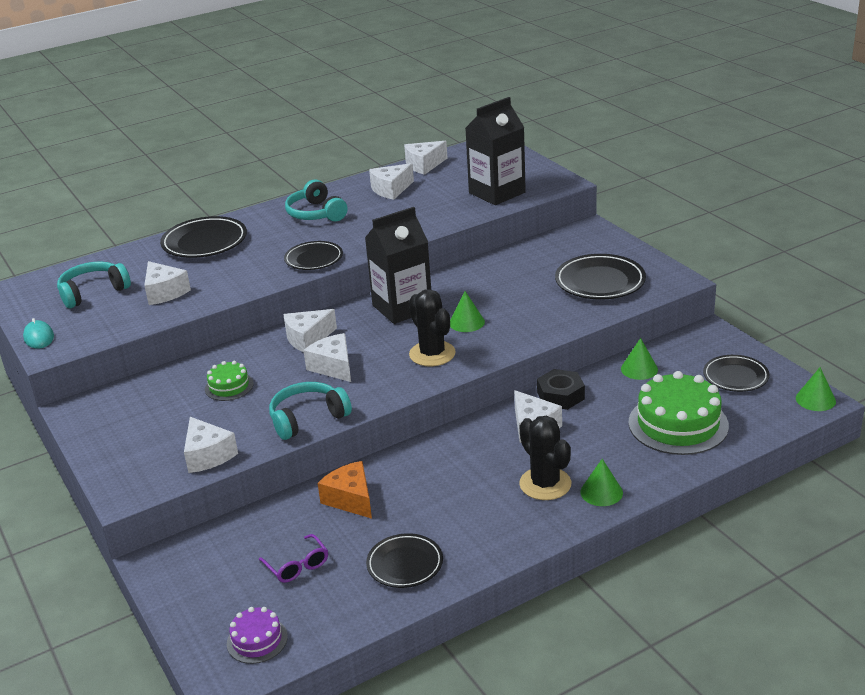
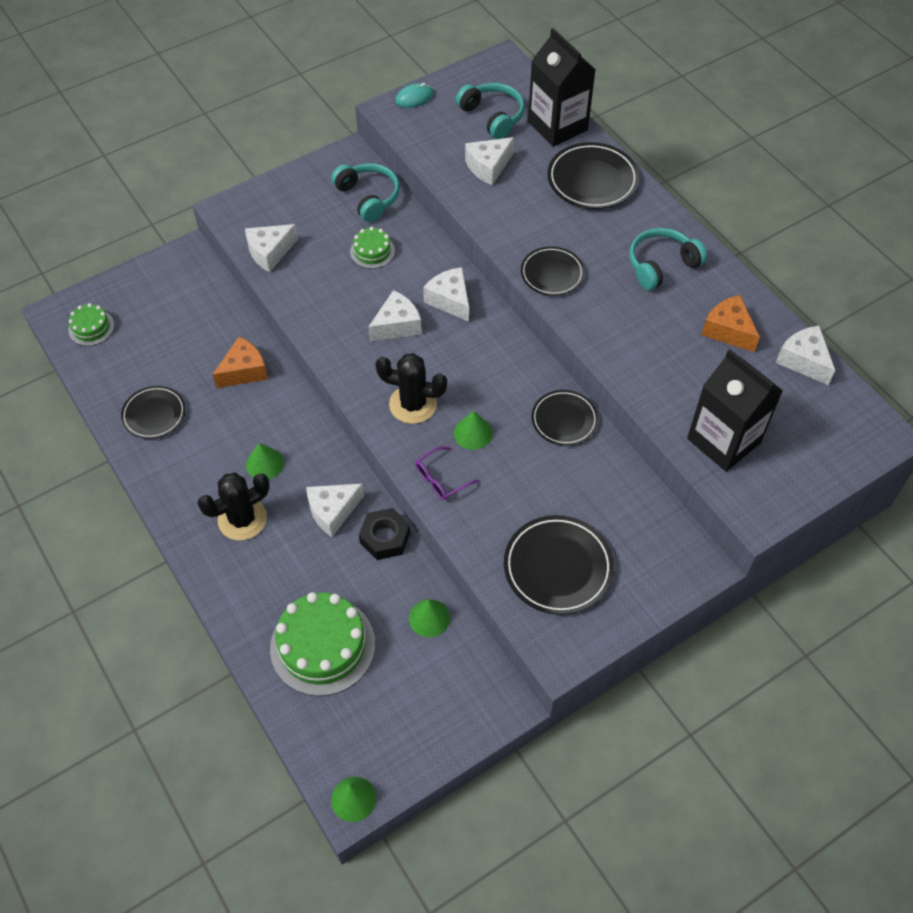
camera: 85 degrees right, 25 degrees up
(257, 640) = (91, 328): purple cake -> green cake
(297, 566) = (166, 343): purple glasses -> purple glasses (441, 479)
(307, 418) = (314, 314): turquoise headphones -> turquoise headphones (368, 197)
(391, 190) = (728, 331): white cheese -> orange cheese
(402, 308) = (506, 374): black carton -> black carton (557, 126)
(432, 354) = (413, 404): black cactus -> black cactus turned 45 degrees clockwise
(601, 492) = (223, 566): green cone -> green cone (264, 463)
(735, 377) = (406, 718): black plate -> black plate (564, 420)

